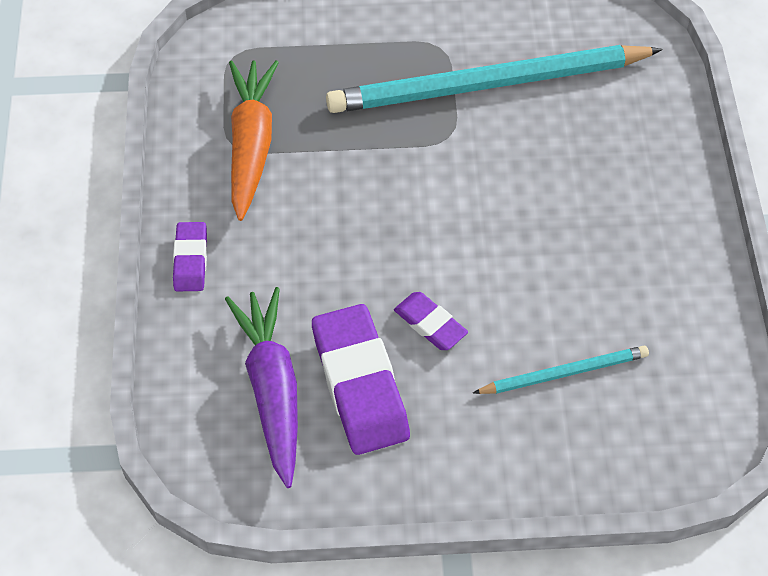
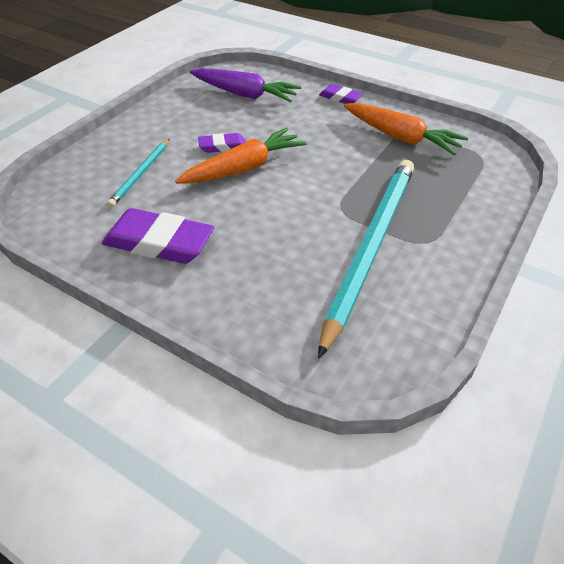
camera: 125 degrees right, 10 degrees down
(359, 384) = (218, 115): purple eraser -> purple eraser (159, 242)
(455, 269) = (244, 168): none -> orange carrot

